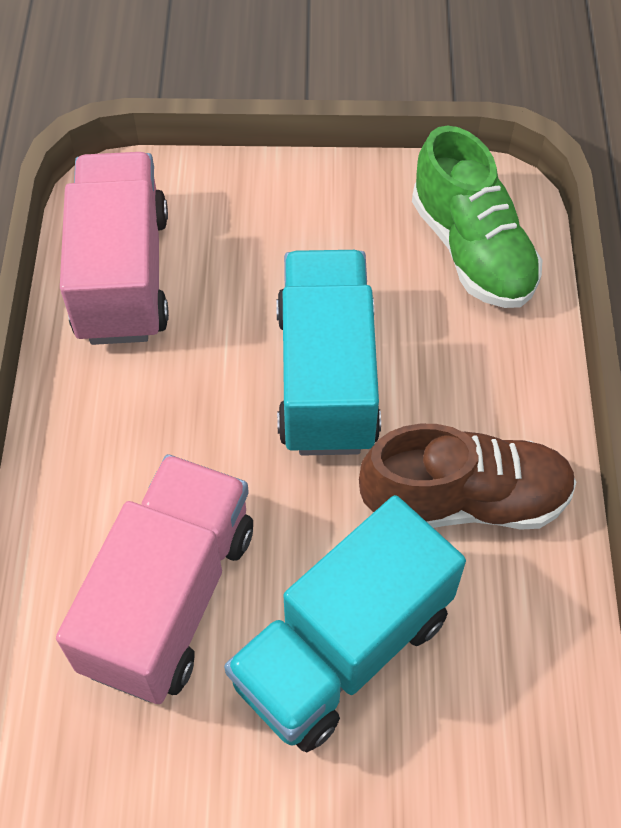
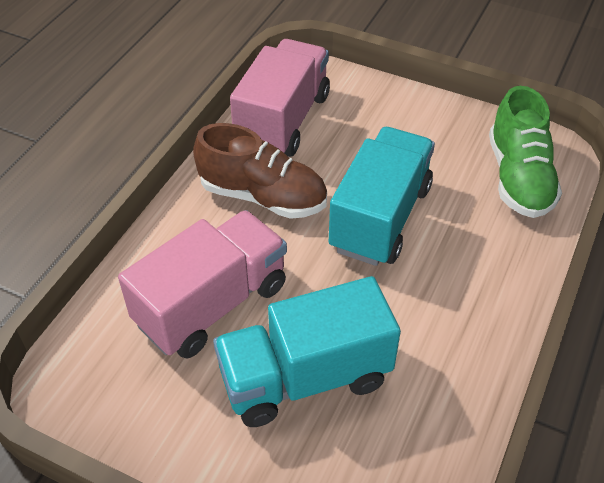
camera: 25 degrees right, 10 degrees down
(465, 500) = (435, 322): brown shoe -> brown shoe (263, 196)

